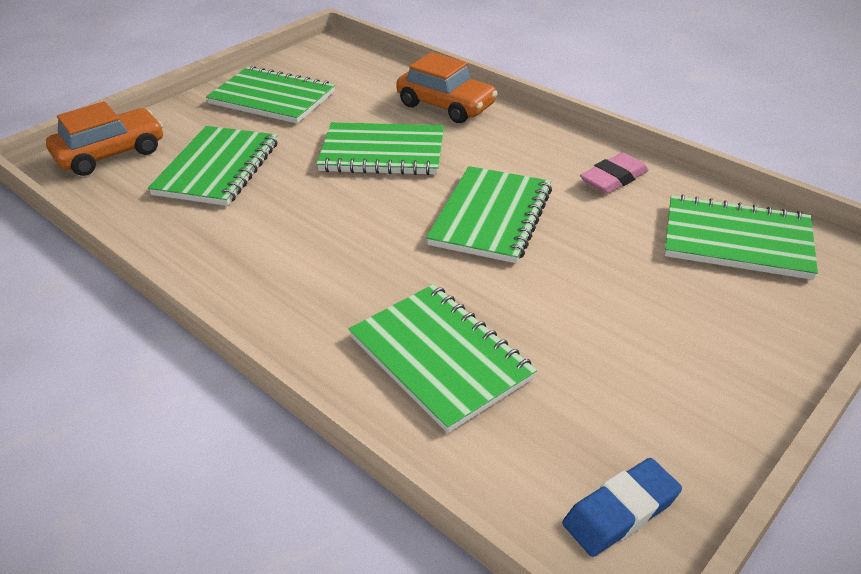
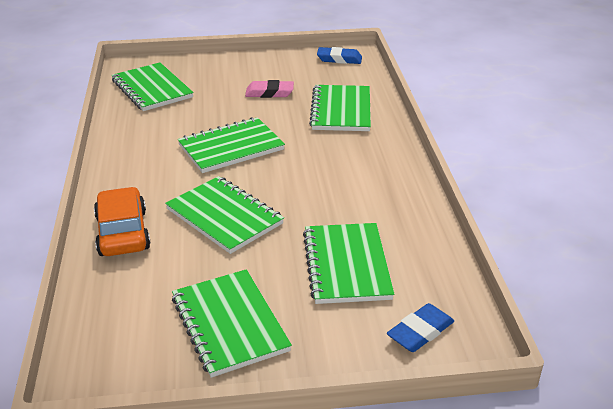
camera: 140 degrees left, 5 degrees down
(111, 153) = (420, 332): orange car -> blue eraser
(217, 168) = (347, 265): green notebook -> green notebook turned 60 degrees counterclockwise
(613, 178) = (138, 134): pink eraser -> pink eraser (269, 93)

